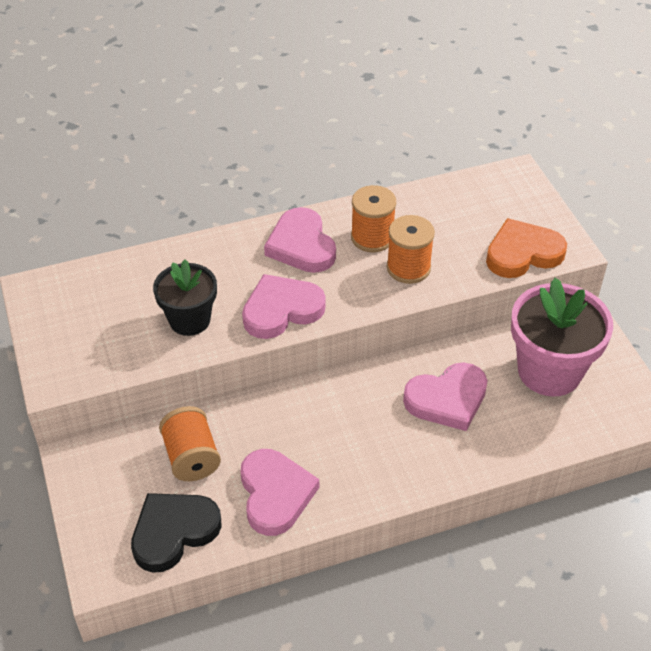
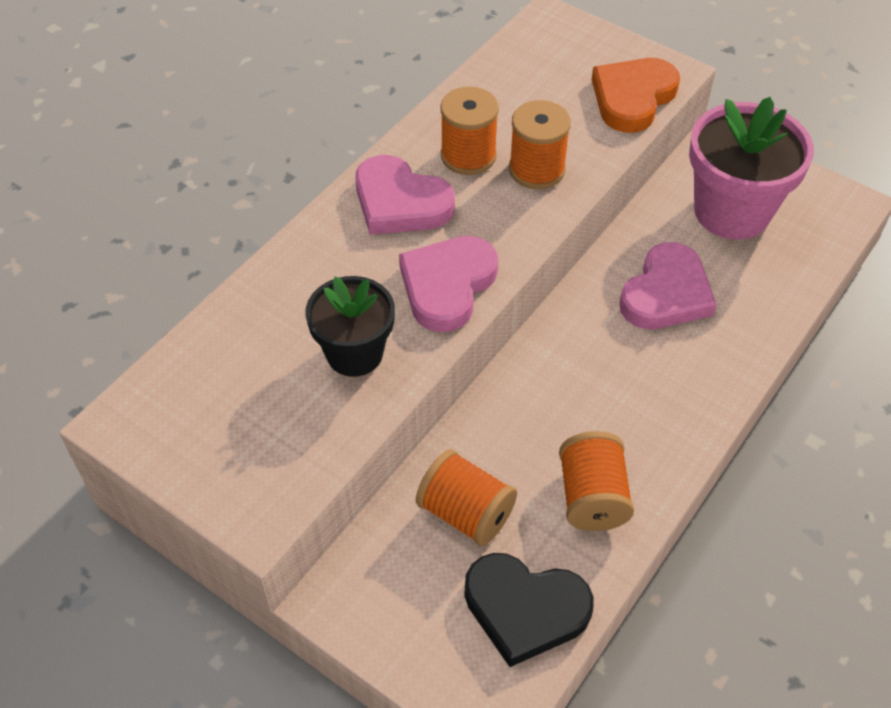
camera: 35 degrees left, 5 degrees up
(173, 532) = (525, 609): black heart -> black heart turned 90 degrees counterclockwise
(275, 494) = (592, 497): pink heart -> orange spool

